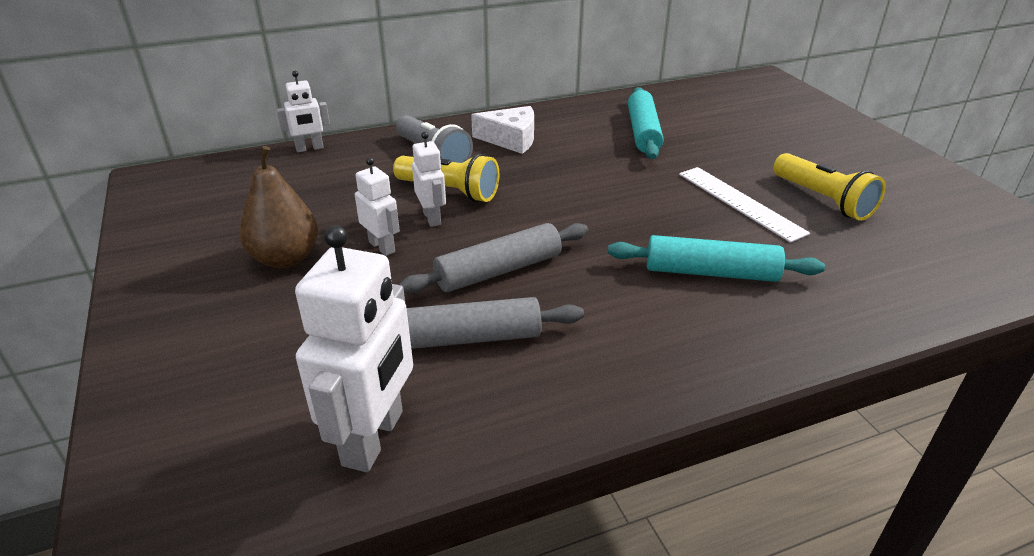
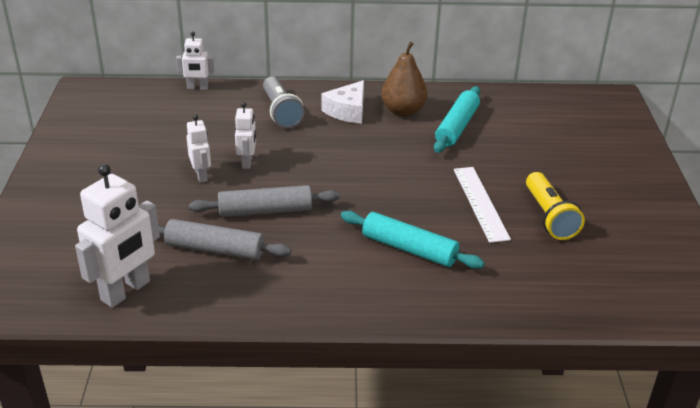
camera: 20 degrees right, 0 degrees up
(285, 258) = (137, 169): brown pear -> brown pear (403, 111)
(449, 191) = (273, 144): yellow flashlight -> none
(511, 139) = (347, 111): white cheese -> white cheese turned 90 degrees clockwise

